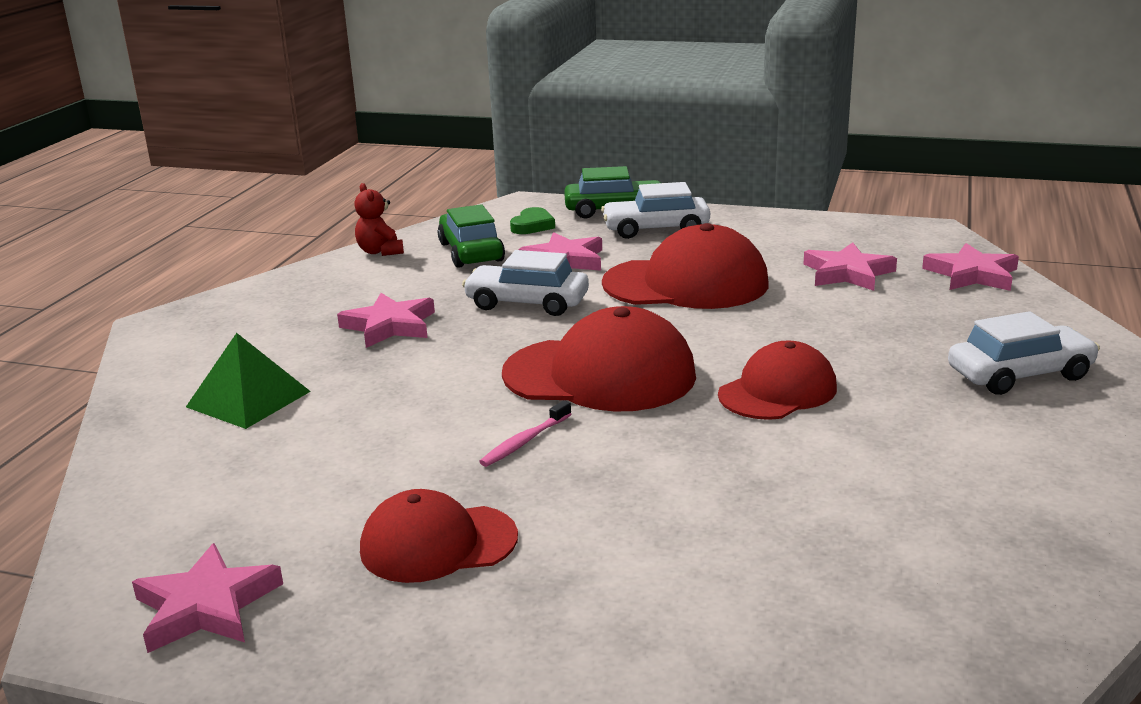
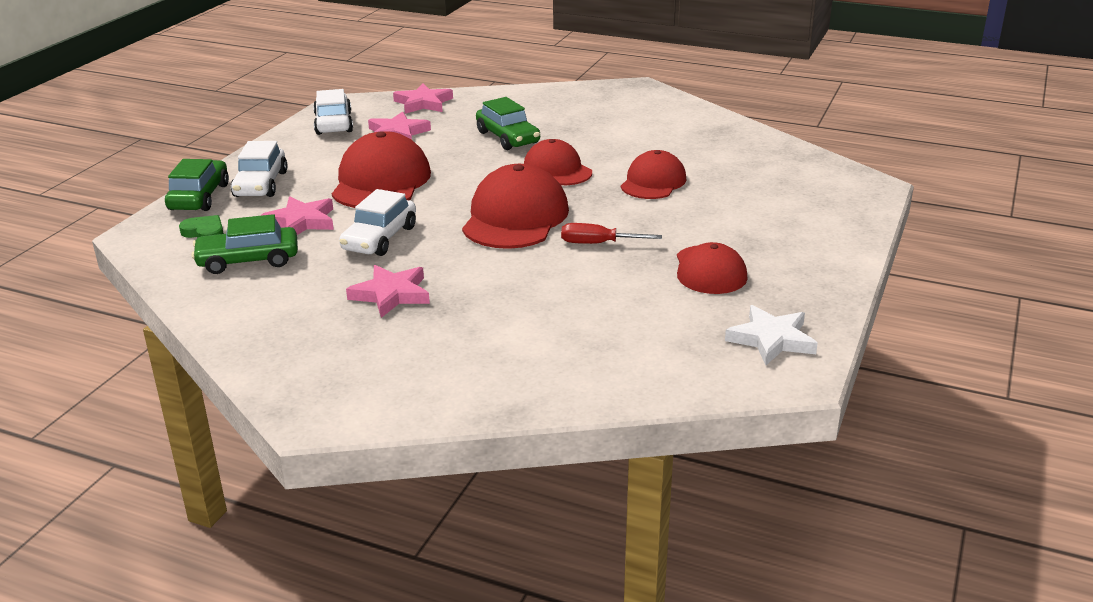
camera: 85 degrees left, 5 degrees up
(206, 606) = (771, 339): pink star -> white star
(248, 399) = (502, 350): green pyramid -> none
(380, 252) = (209, 305): red teddy bear -> none
(524, 441) = (598, 243): pink toothbrush -> red screwdriver
(765, 477) = (653, 182): none -> red cap
(882, 344) = (508, 137): none -> green car
(1019, 374) = (559, 113): white car -> white car (333, 123)

